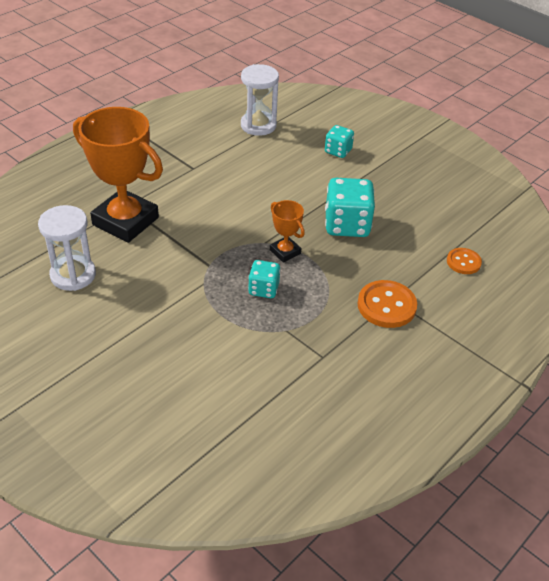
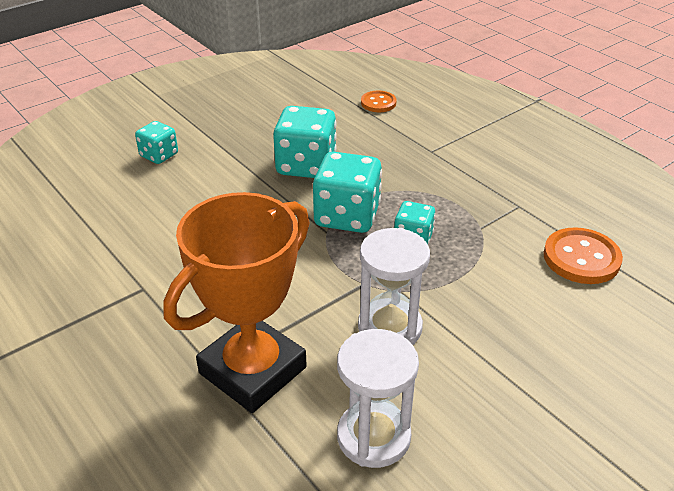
camera: 80 degrees left, 5 degrees down
(258, 125) = (65, 216): white hourglass -> white hourglass (389, 327)
(285, 252) = (347, 216): orange trophy -> turquoise dice
(386, 306) = (441, 156): orange button -> orange button (581, 258)

